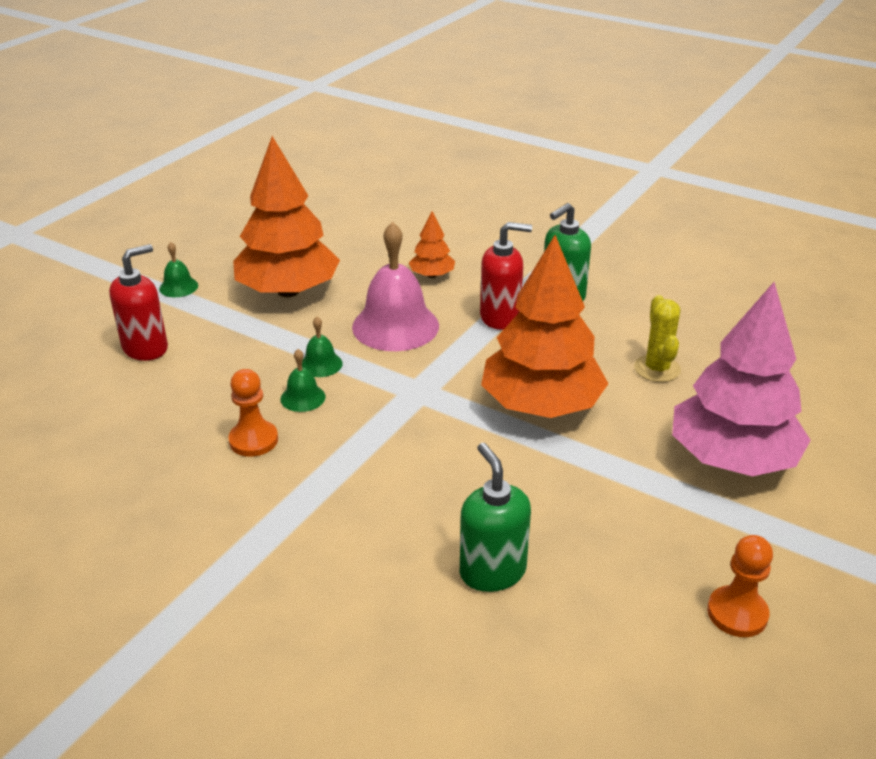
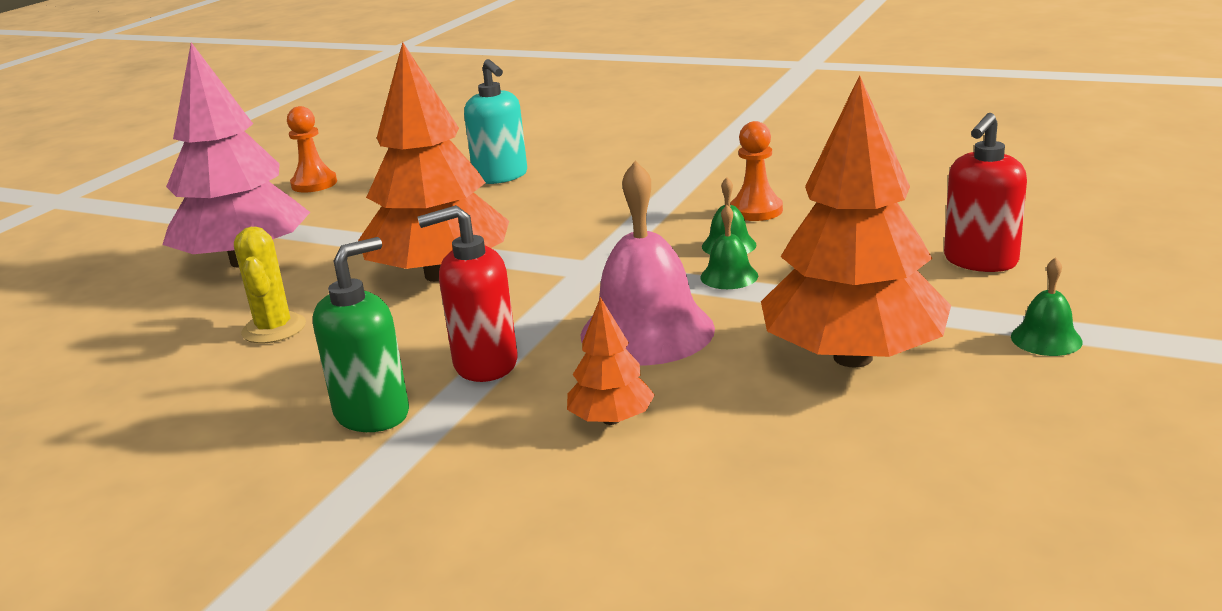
camera: 175 degrees right, 10 degrees down
(492, 571) = (501, 176): green soap dispenser -> turquoise soap dispenser

